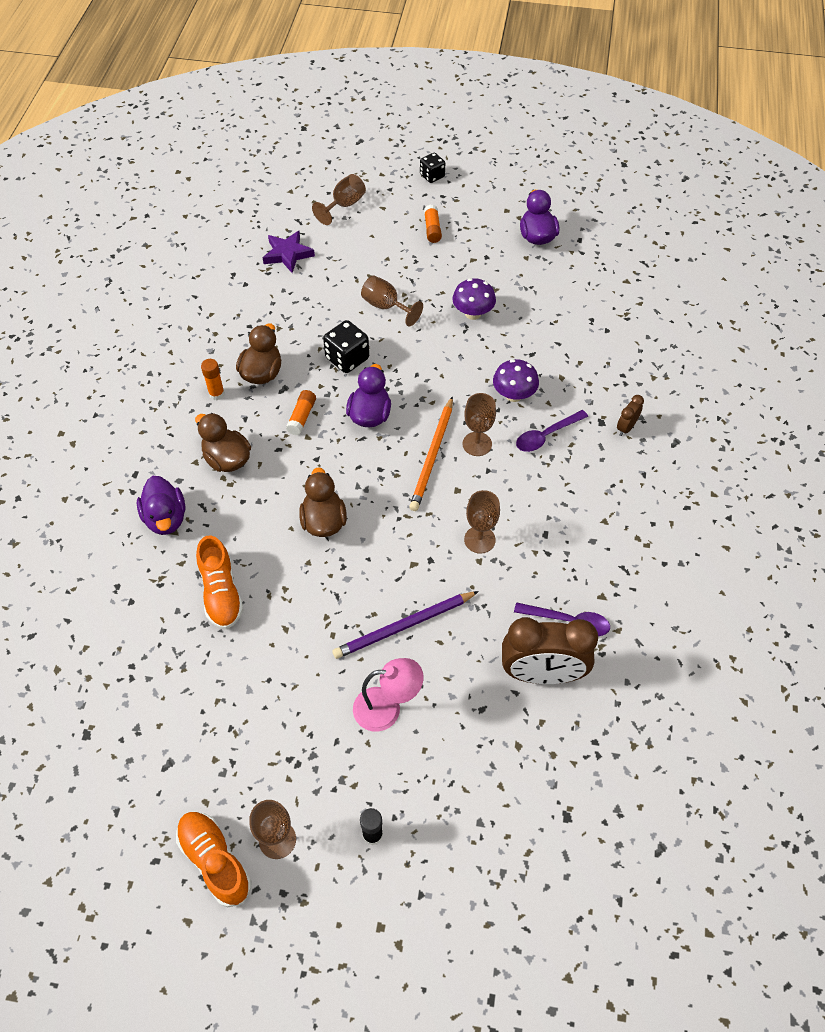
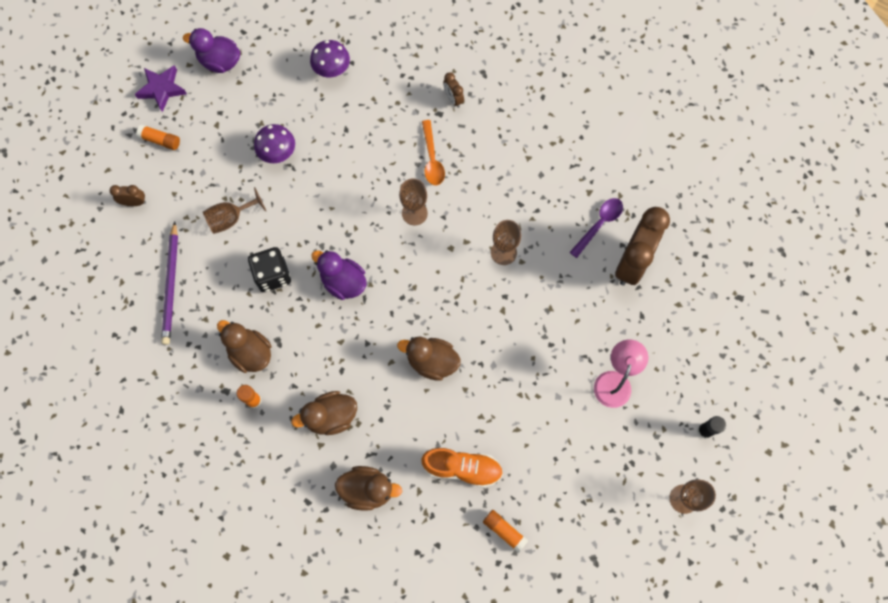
camera: 65 degrees left, 15 degrees up
(166, 518) = (368, 489): purple duck -> brown duck
(215, 861) = (682, 549): orange shoe -> none
(288, 254) = (118, 276): purple star -> purple star (162, 89)
(302, 417) = (317, 338): orange glue stick -> orange glue stick (504, 531)
(344, 205) = (84, 202): brown goblet -> none
(362, 236) = (134, 202): none -> brown clock
(404, 626) = (553, 340): purple pencil -> purple pencil (171, 285)
(432, 176) = (92, 110): black dice -> none
(432, 456) = (409, 252): orange pencil -> none
(514, 395) = (380, 163): purple mushroom -> purple mushroom (332, 70)
(546, 436) = (432, 159): purple spoon -> orange spoon

